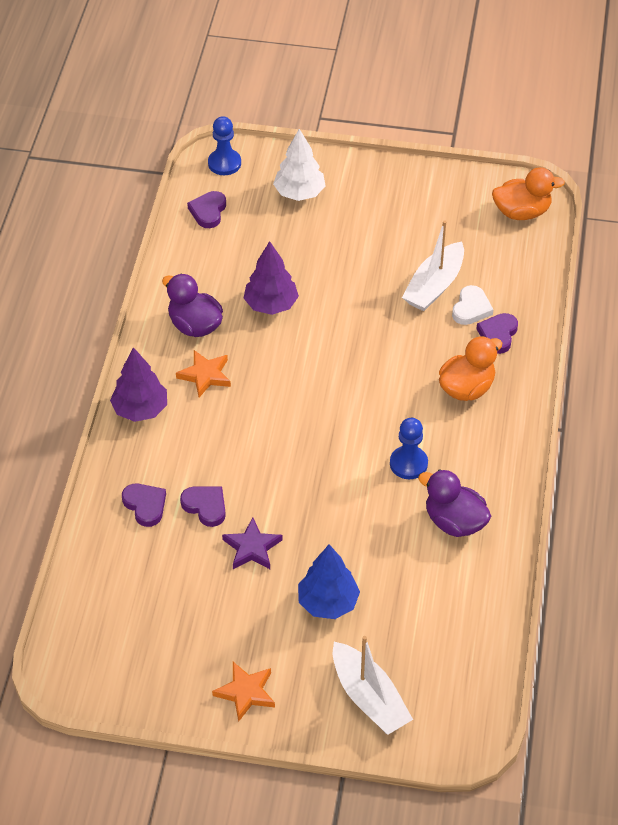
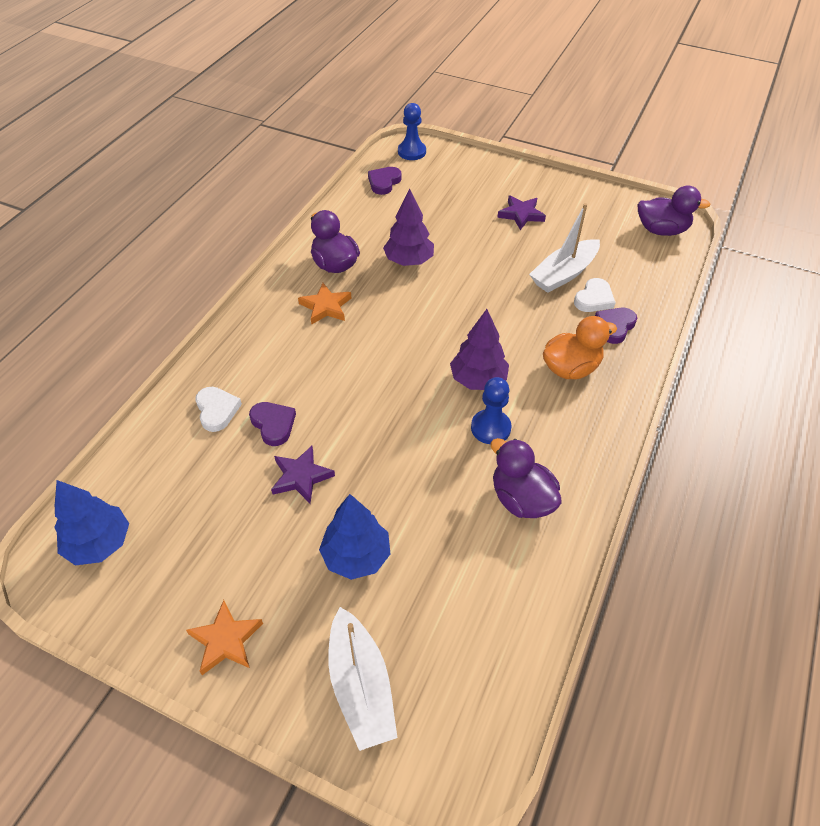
camera: 15 degrees right, 0 degrees up
(98, 646) = (99, 543): none -> blue tree
(140, 409) = (254, 323): purple tree -> purple tree (478, 380)
(145, 505) = (217, 410): purple heart -> white heart
(299, 193) = (466, 182): white tree -> none
(371, 223) = (521, 215): none -> purple star
(522, 212) = (661, 230): orange duck -> purple duck

